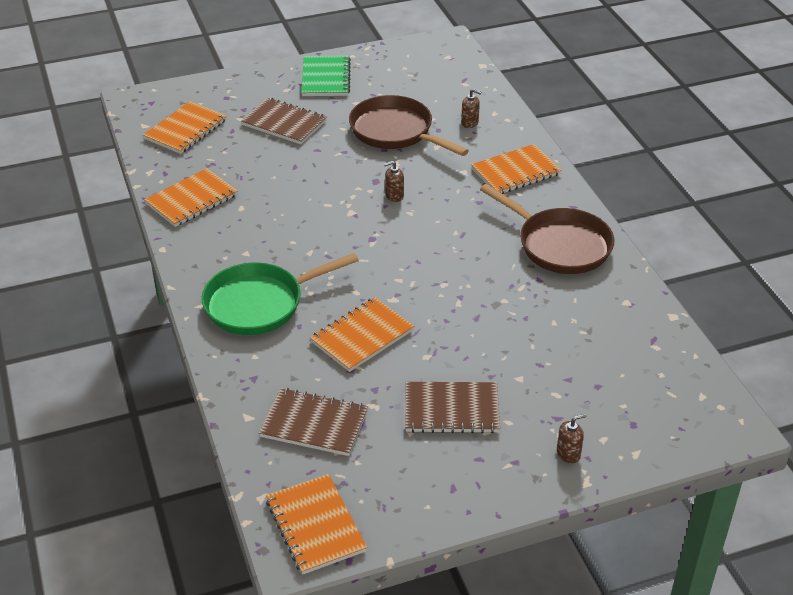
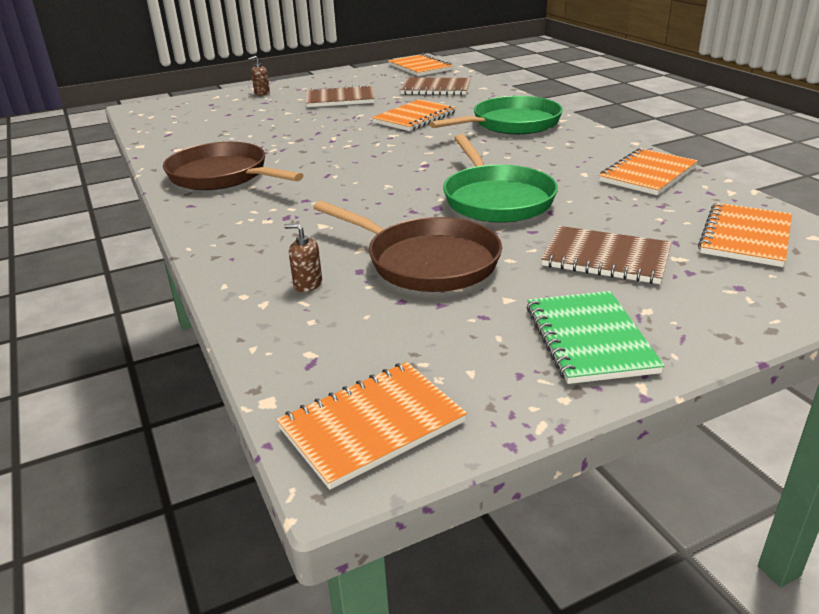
camera: 175 degrees right, 10 degrees down
(328, 184) = (496, 199): none -> green pan
(394, 196) = (409, 196): brown soap dispenser -> none
(515, 172) = (251, 230): orange notebook -> orange notebook (372, 425)

